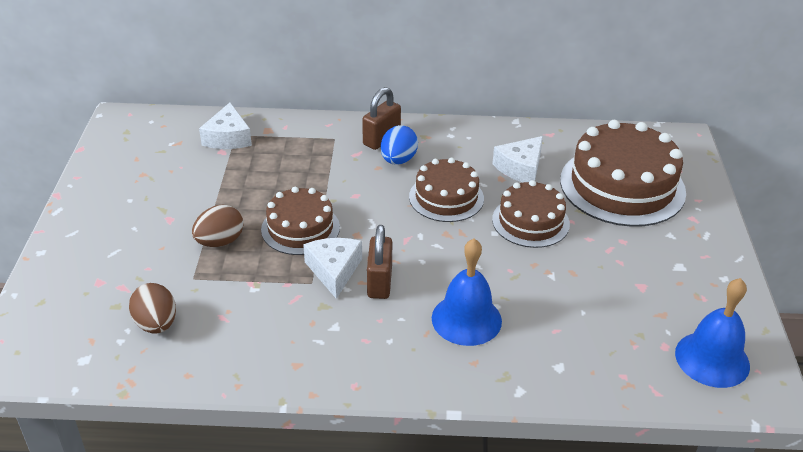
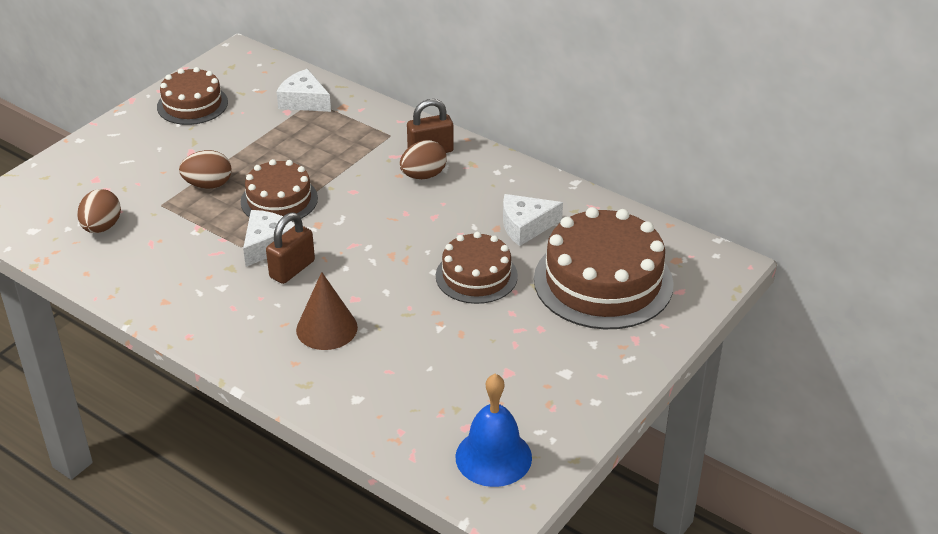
camera: 35 degrees right, 0 degrees up
(228, 137) = (304, 101): white cheese -> white cheese turned 90 degrees clockwise
(398, 160) = (423, 175): blue egg -> brown egg
(446, 197) = (427, 224): brown cake -> brown cake (192, 104)
(466, 319) = (326, 328): blue bell -> brown cone

